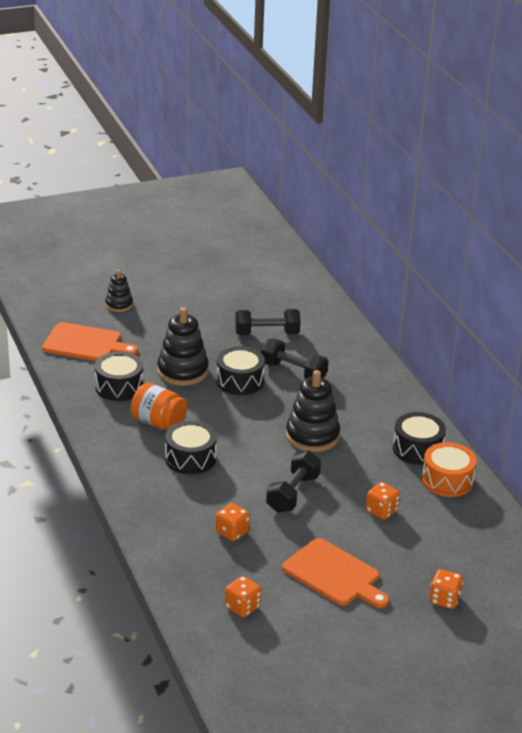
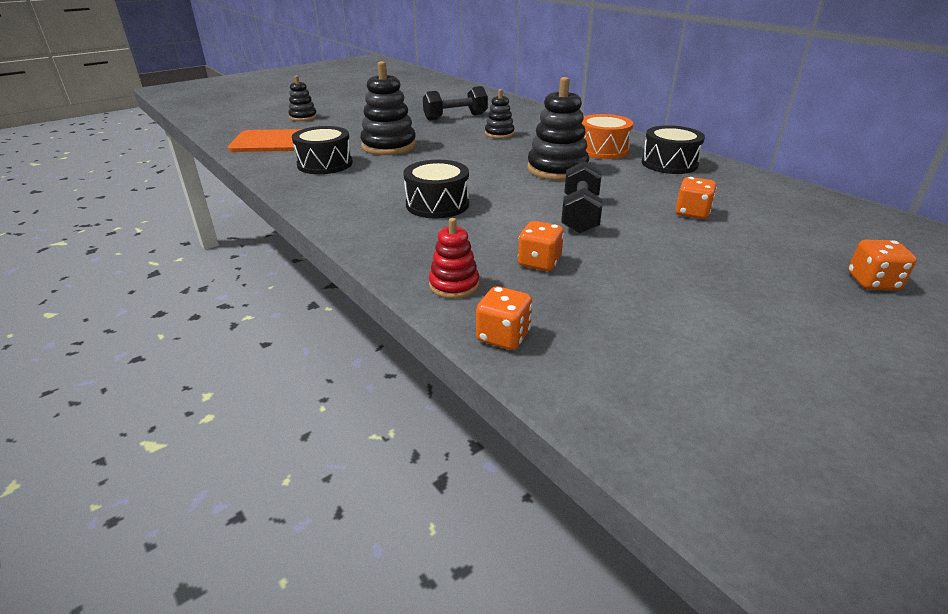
camera: 15 degrees left, 0 degrees up
(159, 422) = (383, 182): orange jar -> none
(165, 538) = (454, 285): none -> red stacking toy
(240, 381) = (451, 145): black drum -> none
(242, 607) = (629, 350): orange dice -> orange dice (503, 336)
(293, 372) = (499, 134): black dumbbell -> black stacking toy
(334, 574) = (710, 283): orange cutting board -> none
(447, 480) = (726, 180): orange drum -> orange drum (602, 150)

